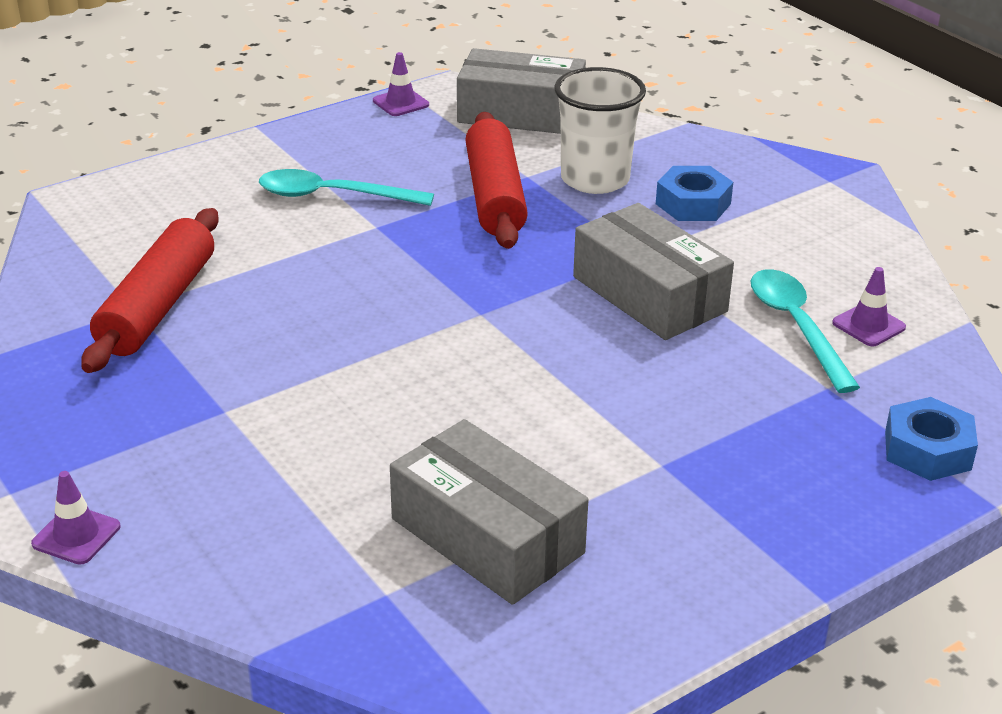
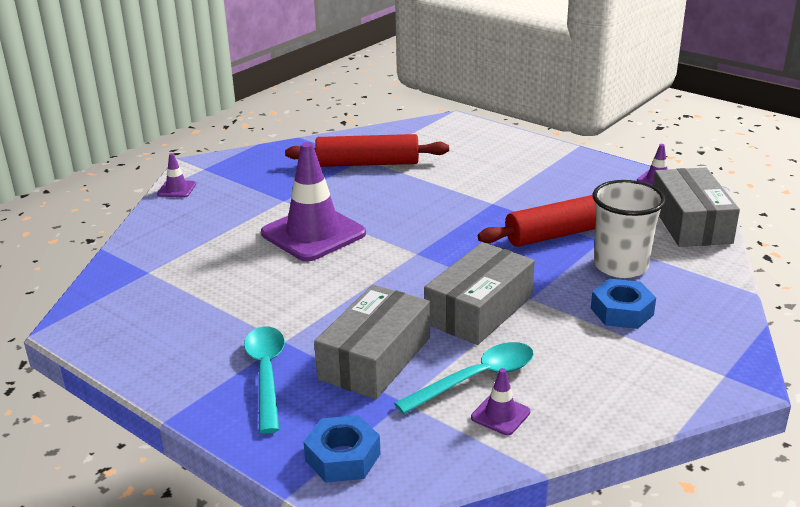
camera: 75 degrees right, 5 degrees down
(333, 196) = (517, 183): turquoise spoon -> turquoise spoon (266, 374)
(364, 396) = (313, 233): none -> purple traffic cone
(487, 536) = (200, 292): grey box -> grey box (375, 358)

